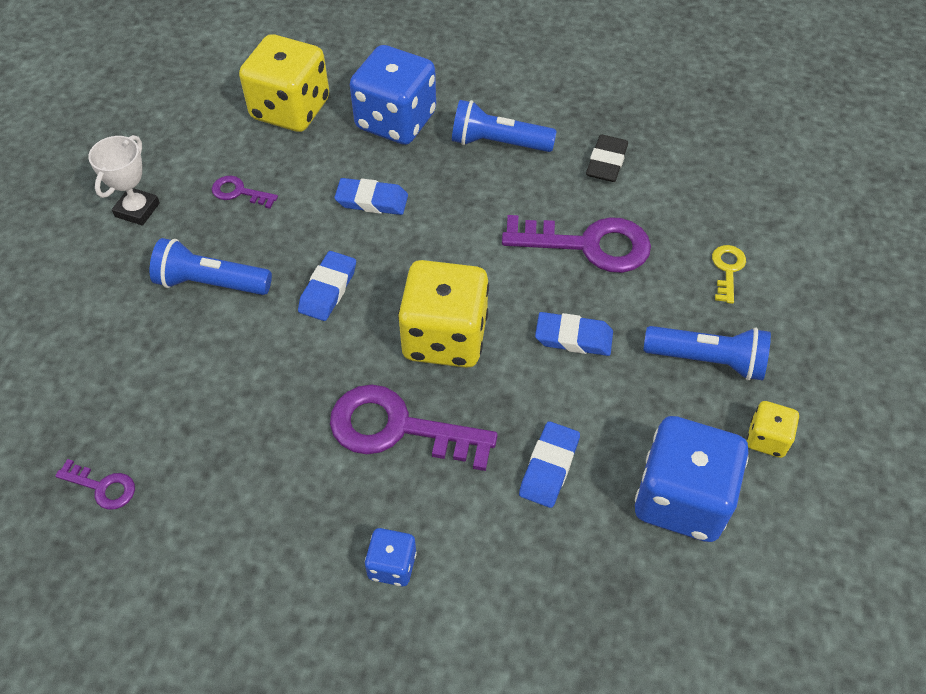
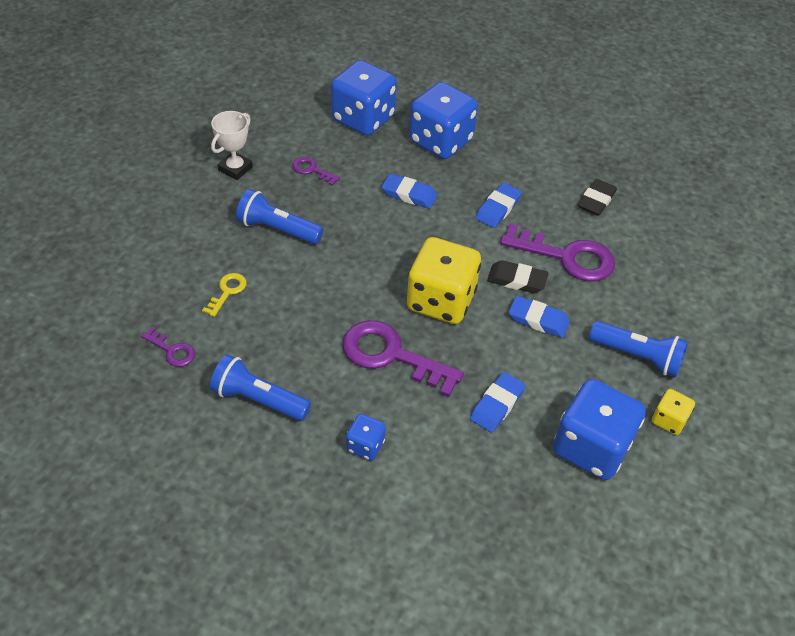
camera: 10 degrees right, 5 degrees down
(290, 110) = (363, 118): yellow dice -> blue dice
(328, 289) = (362, 250): blue eraser -> blue eraser (498, 208)
(498, 143) = (515, 171): blue flashlight -> blue flashlight (258, 399)
(534, 289) = (516, 280): none -> black eraser
(727, 270) = (671, 295): yellow key -> yellow key (227, 292)

